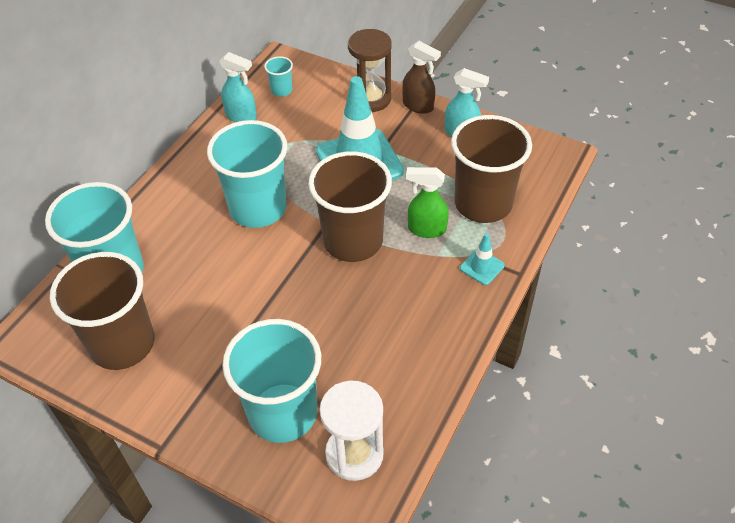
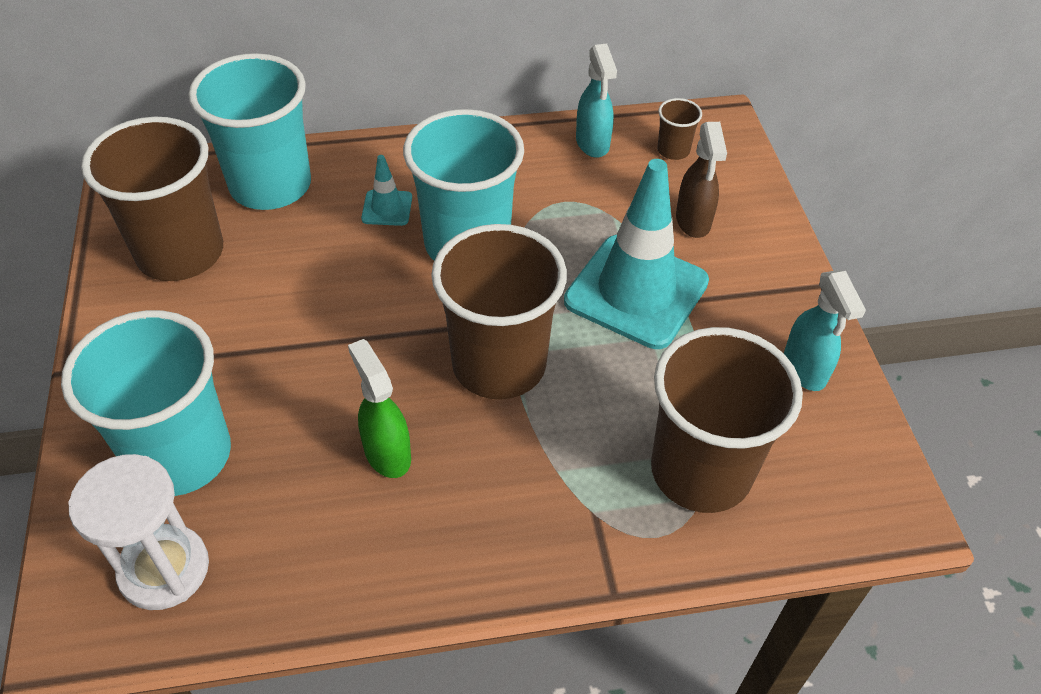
camera: 50 degrees right, 0 degrees up
(281, 90) = (673, 150): turquoise cup -> brown cup
(370, 99) = (756, 238): brown hourglass -> none
(418, 106) = (800, 293): brown spray bottle -> brown spray bottle (693, 221)
(426, 229) = (591, 431): green spray bottle -> green spray bottle (387, 453)
(482, 267) = (583, 537): turquoise traffic cone -> turquoise traffic cone (387, 208)

